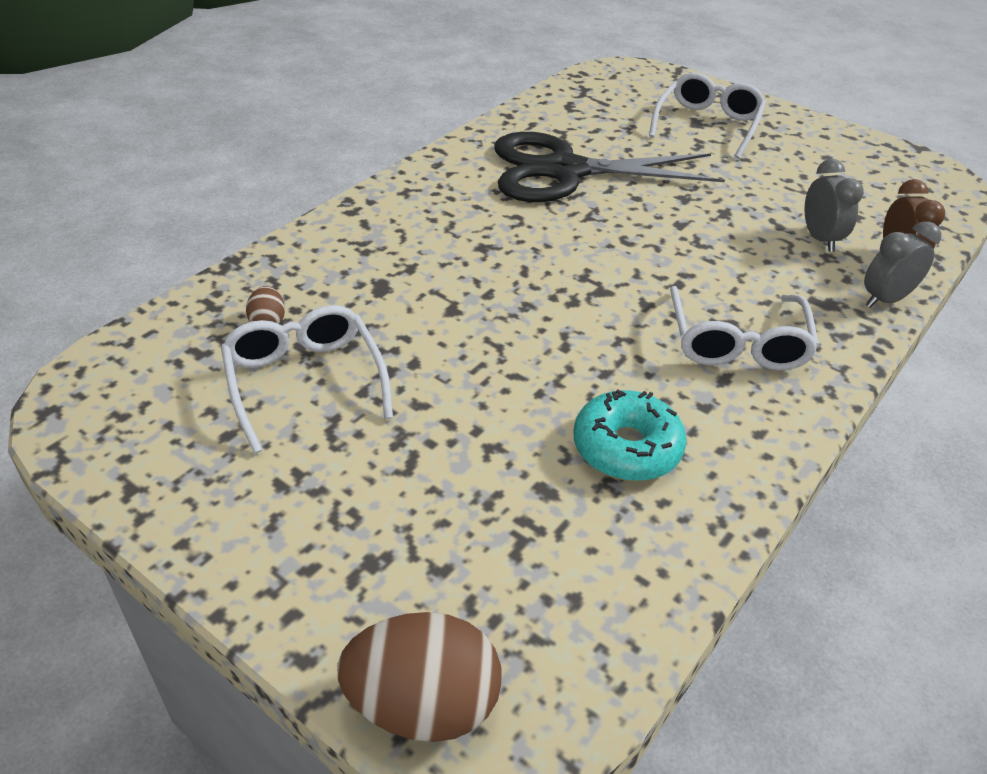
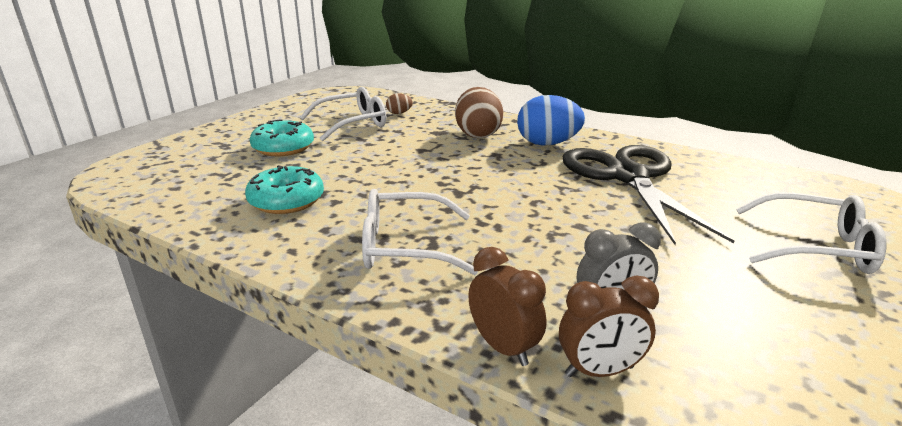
camera: 85 degrees right, 15 degrees down
(410, 469) = (283, 148): none -> turquoise donut
(423, 704) = (138, 159): brown egg -> brown egg (478, 134)
(455, 202) = (547, 144): none -> blue egg
(885, 299) = (503, 347): grey clock -> brown clock

